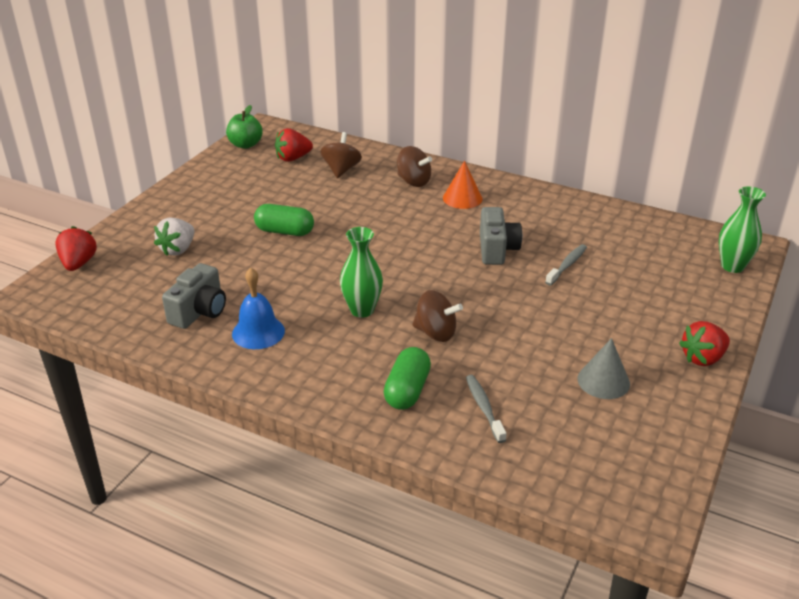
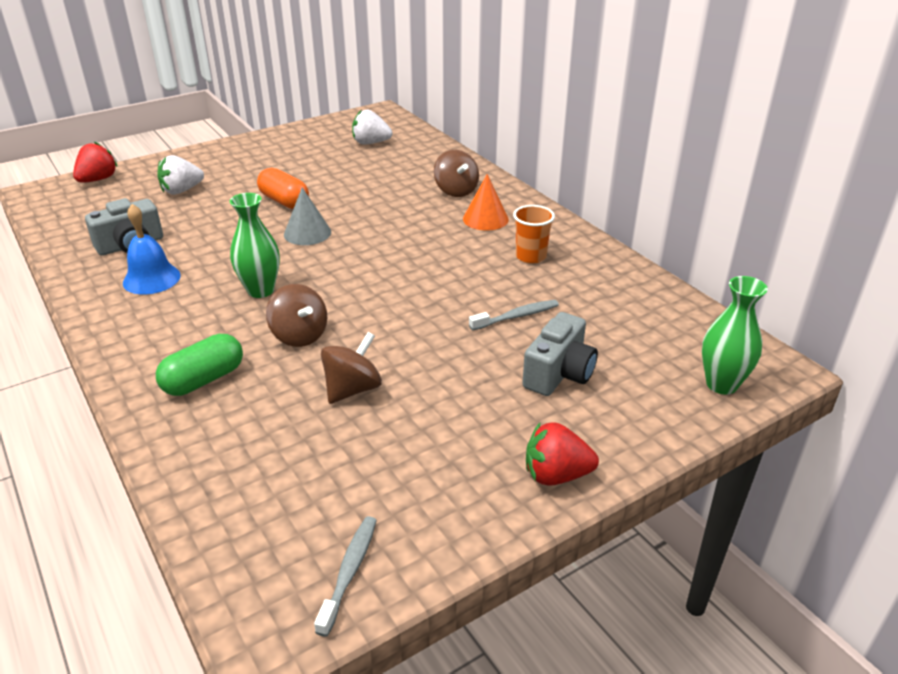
camera: 30 degrees right, 0 degrees up
(245, 145) = (345, 122): green apple -> none
(285, 231) = (284, 201): green capsule -> orange capsule
(293, 158) = (371, 143): red strawberry -> white strawberry
(341, 170) = (401, 163): brown spinning top -> brown spinning top (352, 389)
(484, 407) = (251, 427): grey toothbrush -> grey toothbrush (349, 572)
(497, 249) = (460, 277): grey camera -> grey camera (559, 373)
(527, 218) = (531, 256): none -> orange cup
(603, 381) = (407, 452): grey cone -> grey cone (307, 233)

